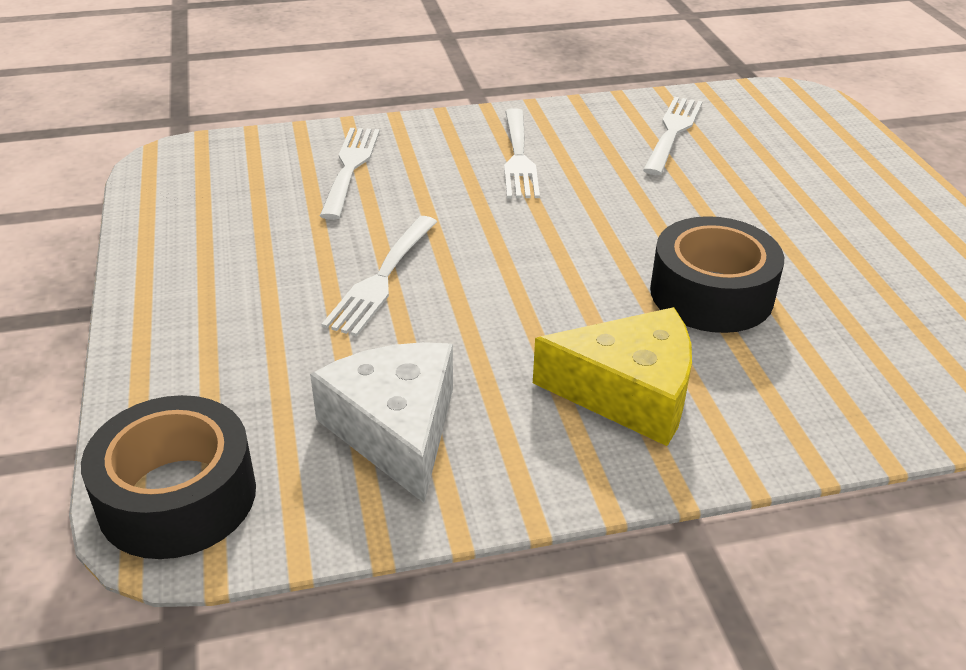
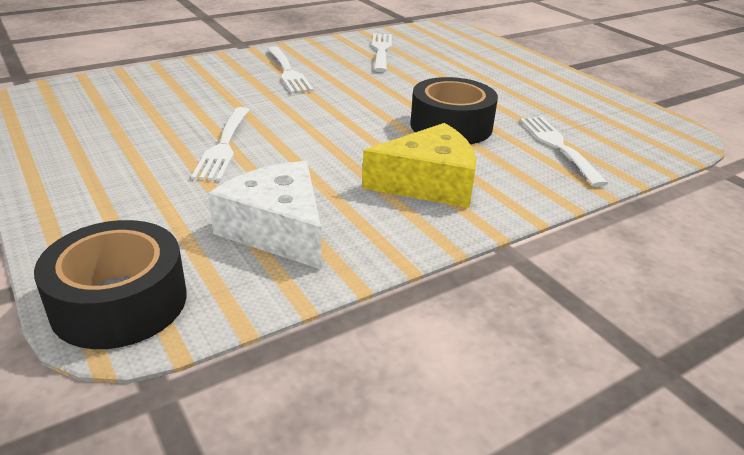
camera: 20 degrees left, 5 degrees down
(350, 168) = (170, 89): white fork -> white fork (558, 147)

